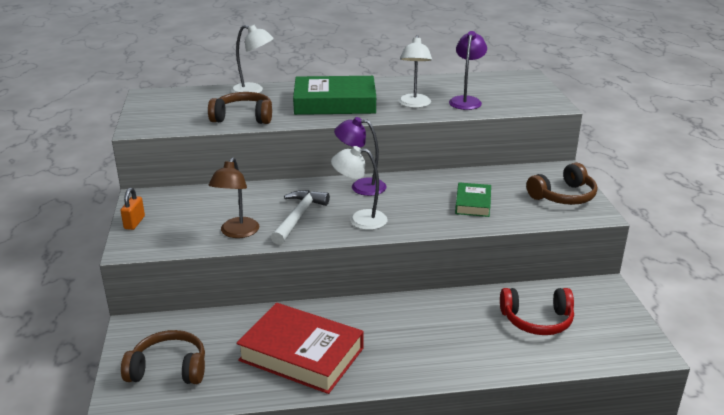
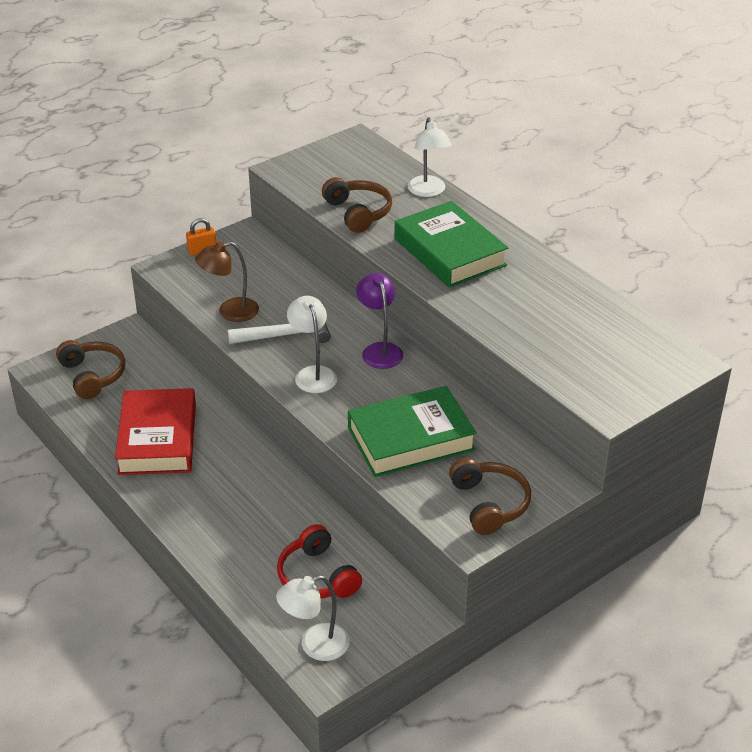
camera: 60 degrees right, 10 degrees up
(414, 104) = (500, 305): white lamp -> white lamp (315, 646)
(466, 100) = (551, 338): purple lamp -> none
(473, 203) = (411, 439): green book -> green book, size x1.88
(563, 196) = (489, 504): brown headphones -> brown headphones turned 135 degrees counterclockwise

